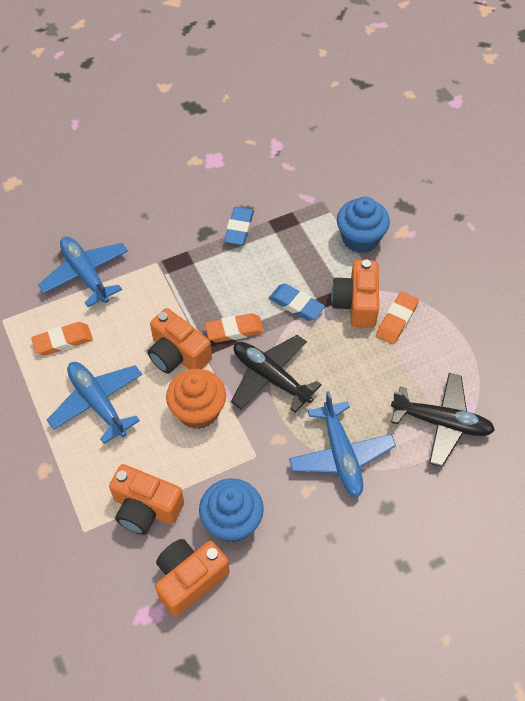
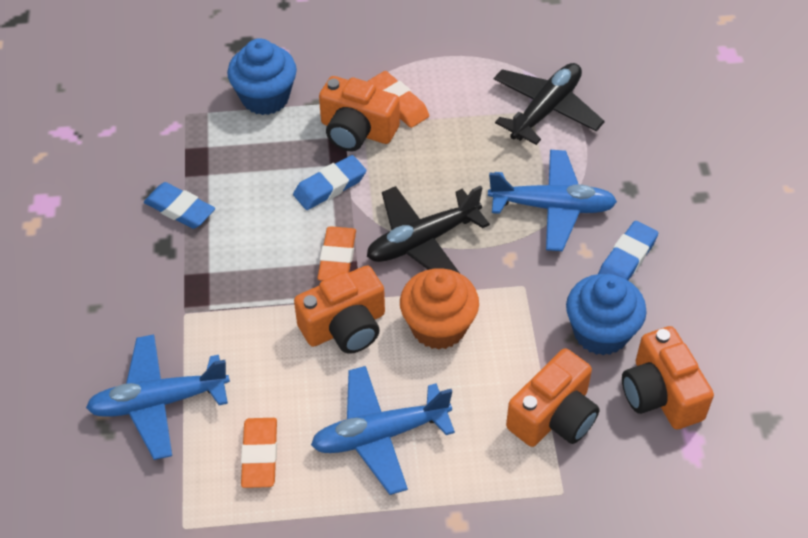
camera: 70 degrees left, 5 degrees down
(312, 523) = (627, 258): none -> blue eraser

